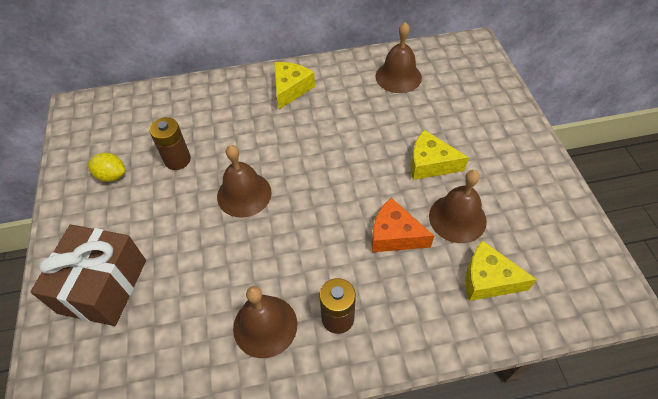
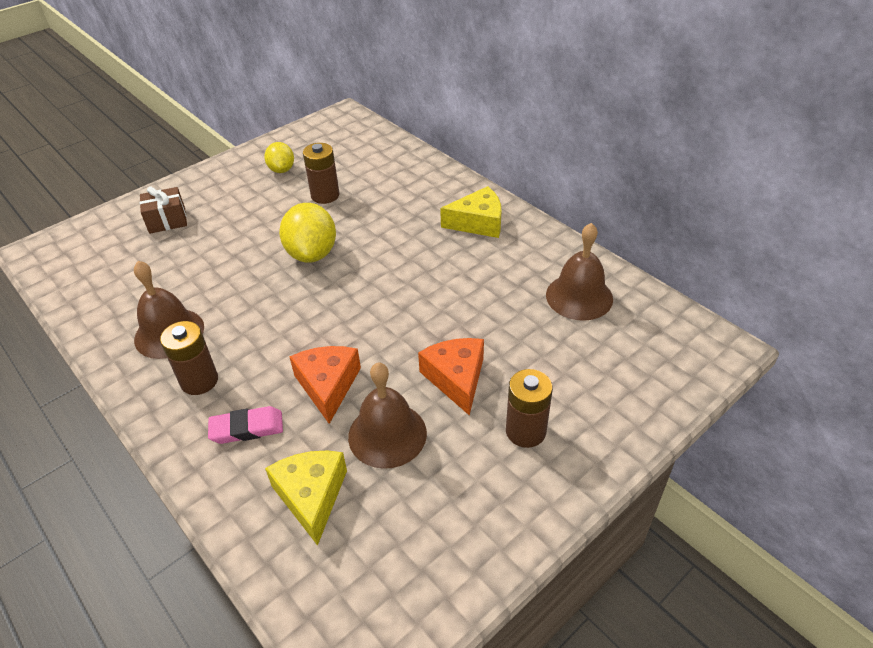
camera: 60 degrees right, 10 degrees down
(103, 286) = (167, 220): brown gift -> brown gift, size x0.53
(244, 194) = (312, 253): brown bell -> yellow lemon
(407, 299) = (247, 428): none -> pink eraser
(430, 164) = (456, 378): yellow cheese -> orange cheese
(490, 150) = (525, 431): none -> brown battery

